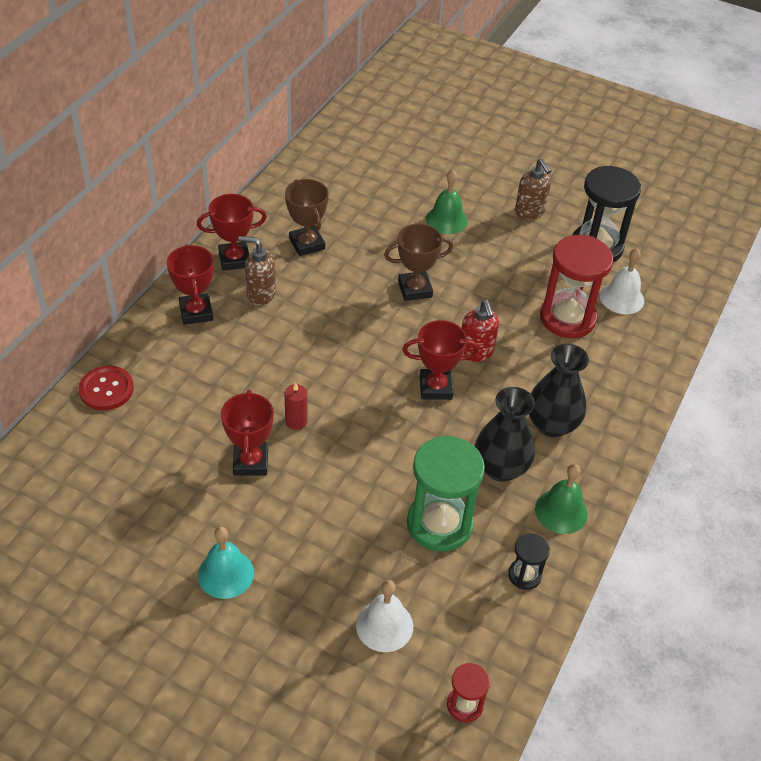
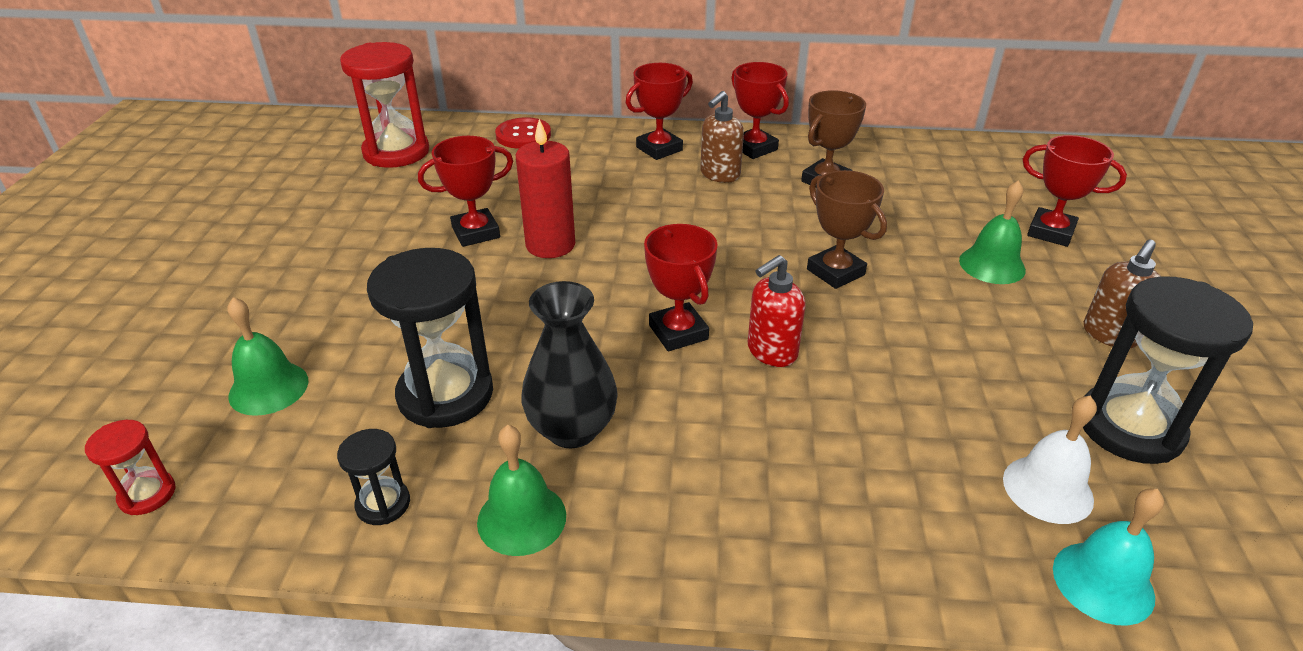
camera: 70 degrees right, 10 degrees down
(226, 573) = (319, 258): turquoise bell -> turquoise bell (1103, 582)
(260, 294) = (719, 175): brown soap dispenser -> brown soap dispenser turned 135 degrees counterclockwise
(296, 421) = (550, 245): red candle -> red candle, size x1.83
(384, 625) = (268, 388): white bell -> green bell
(429, 178) = (1050, 232): none -> red trophy
(439, 524) = (445, 394): green hourglass -> black hourglass
(552, 424) = (691, 465): black vase -> none
(567, 318) = (930, 430): red hourglass -> red hourglass (396, 152)

